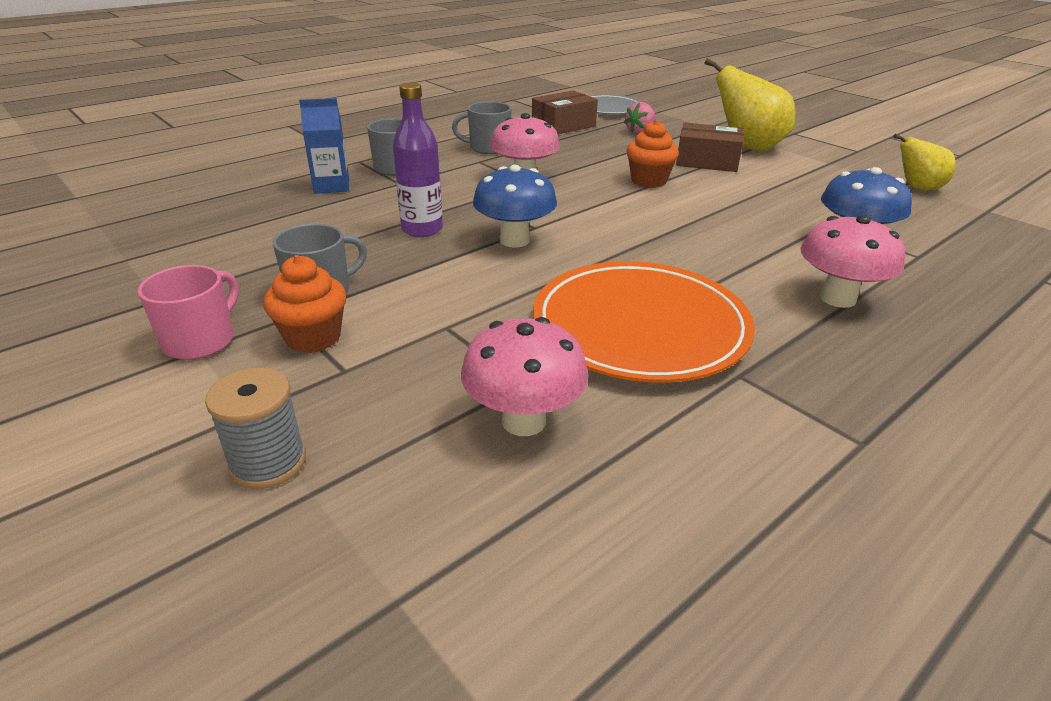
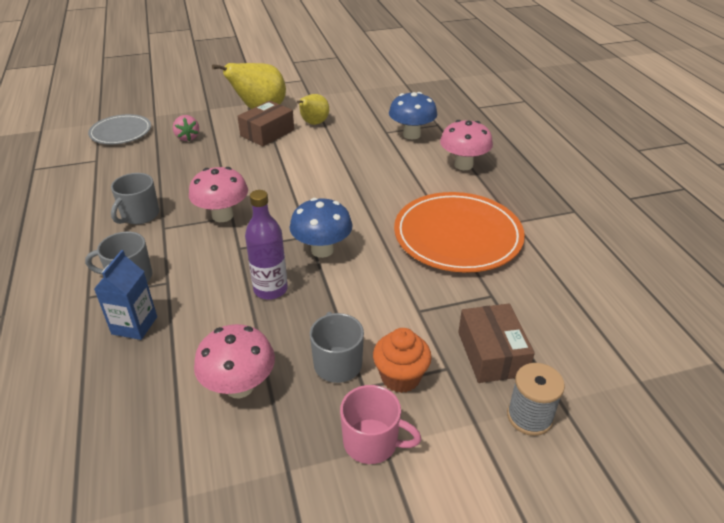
camera: 65 degrees left, 5 degrees up
(201, 340) = (372, 442): pink mug -> pink mug turned 150 degrees clockwise
(524, 421) = (526, 305): pink mushroom -> pink mushroom (239, 386)
(563, 125) = (132, 164): brown box -> brown box (492, 353)
(648, 181) = (277, 166): orange cupcake -> none
(917, 188) = (366, 88): yellow pear -> yellow pear (313, 123)

